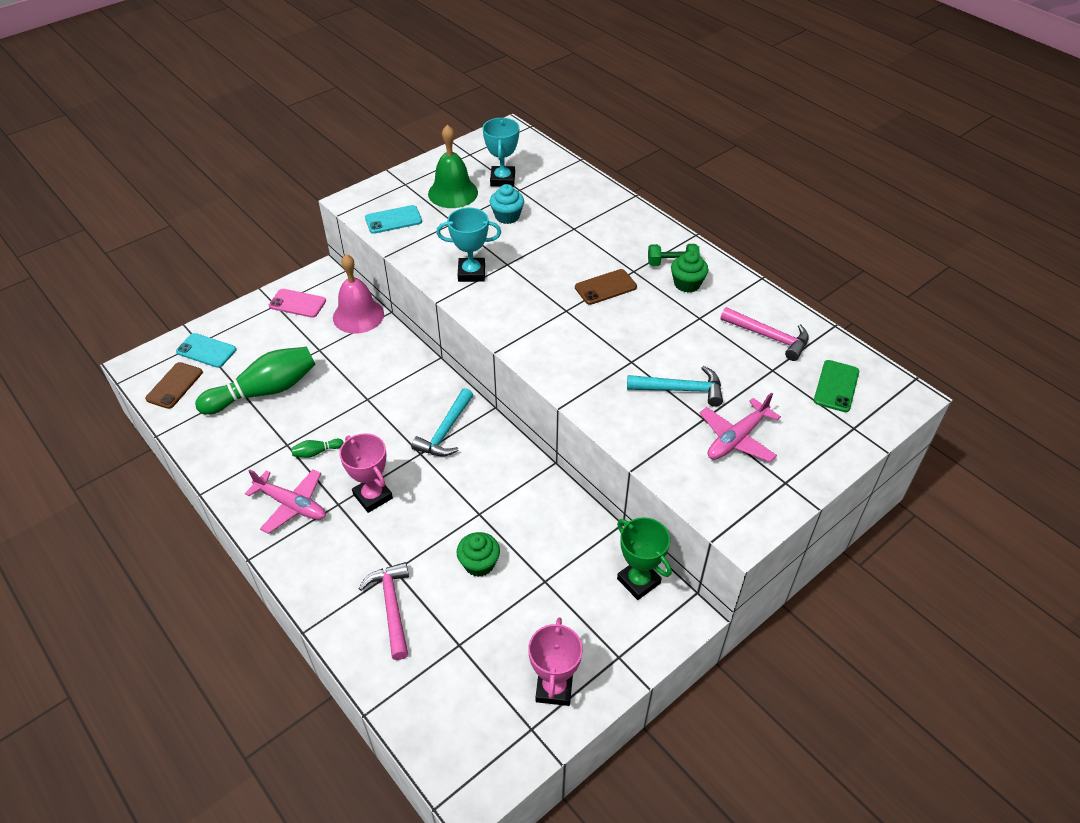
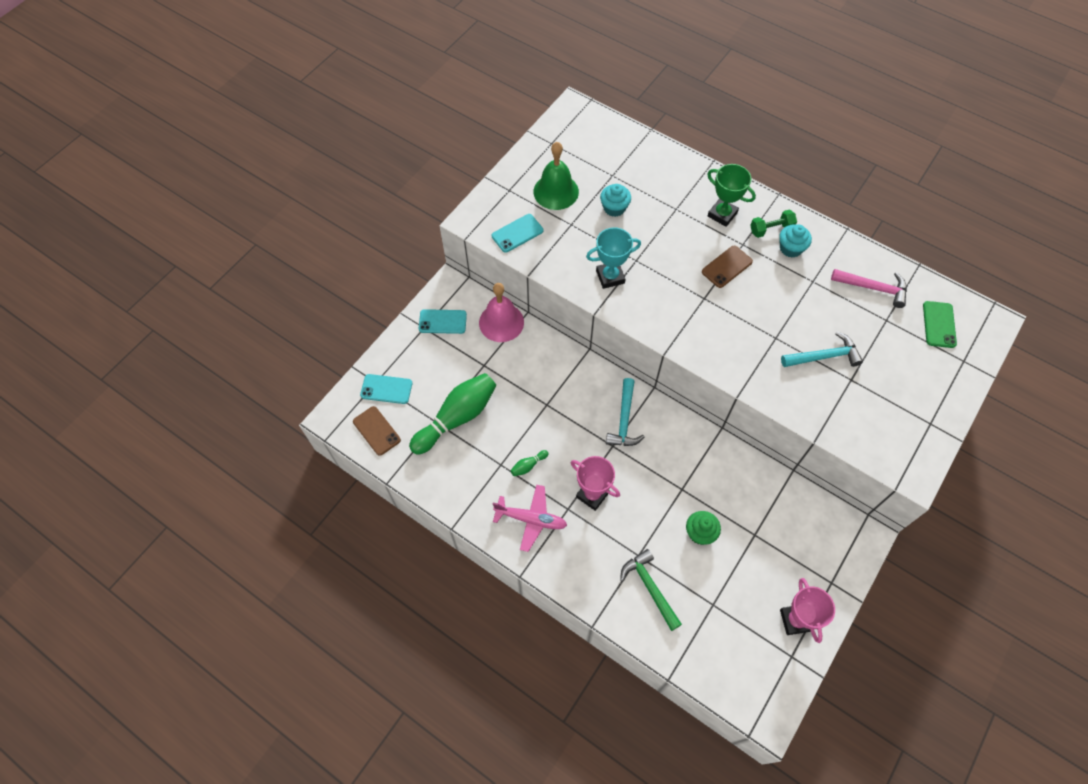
camera: 15 degrees left, 15 degrees up
(174, 385) = (376, 431): brown phone -> brown phone turned 45 degrees counterclockwise
(297, 303) = (442, 322): pink phone -> turquoise phone
(392, 607) = (650, 587): pink hammer -> green hammer
(502, 179) = (593, 167): turquoise trophy -> none
(638, 581) = (823, 516): green trophy -> green trophy (722, 214)
(687, 284) = (790, 248): green cupcake -> turquoise cupcake
(737, 439) = (882, 392): pink plane -> none

